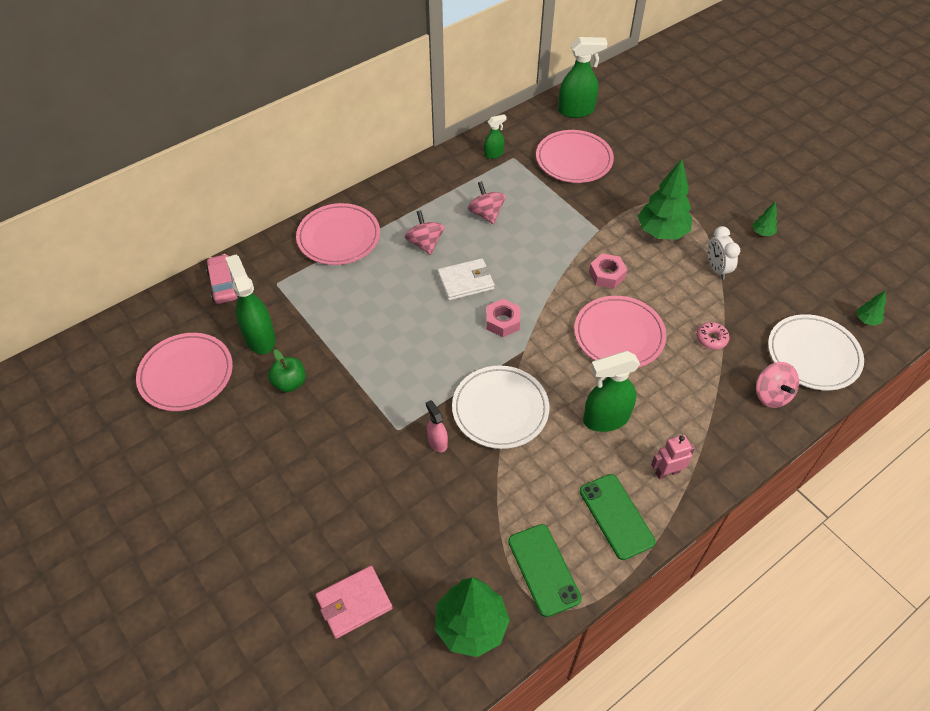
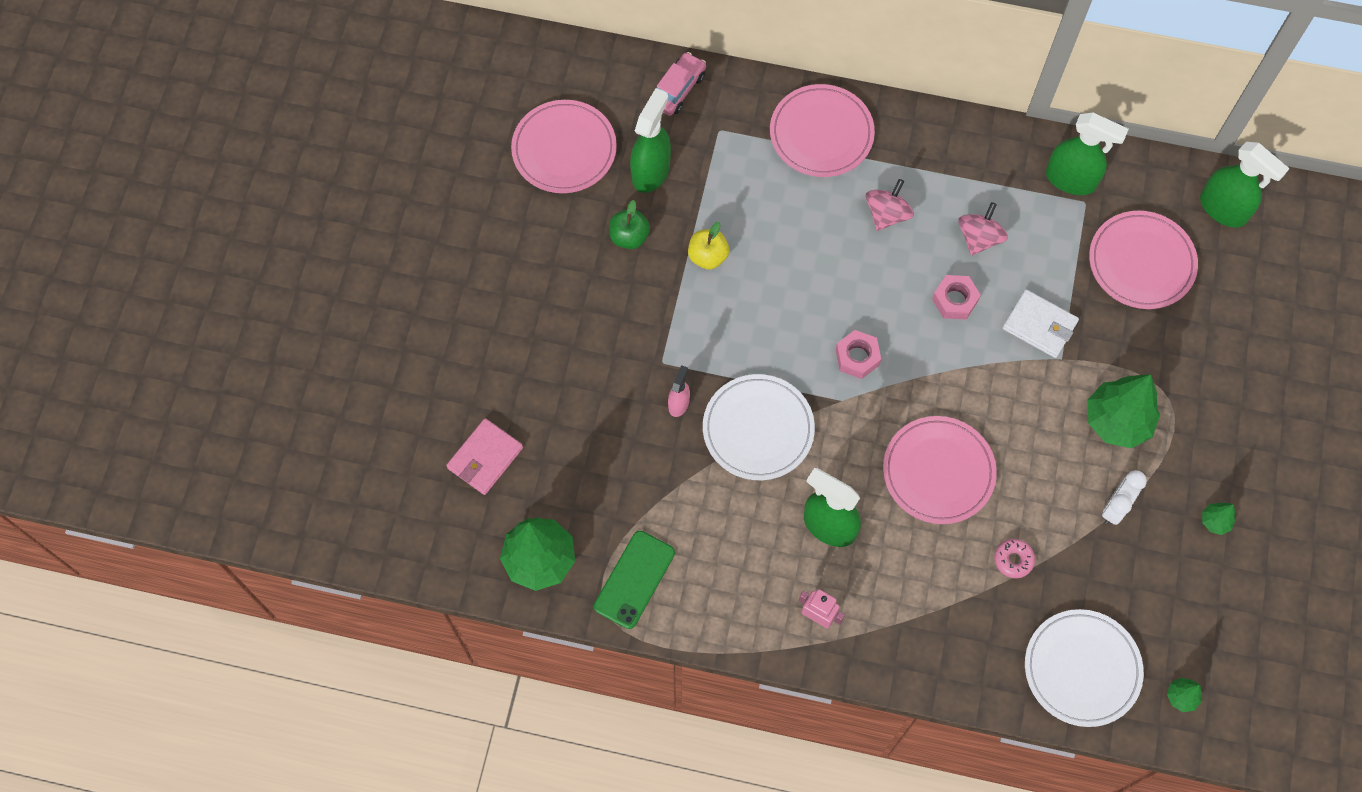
camera: 50 degrees right, 15 degrees up
(352, 350) = (708, 256): none -> yellow apple
(354, 603) = (485, 458): pink wallet -> pink wallet turned 75 degrees counterclockwise
(465, 281) = (874, 288): white wallet -> white wallet (1039, 325)
(494, 154) = (1071, 180): green spray bottle -> green spray bottle, size x1.87
(607, 275) = (1005, 408): pink nut -> pink nut (954, 300)
(616, 516) = (735, 603): green phone -> none
(771, 395) = (992, 657): pink spinning top -> none

